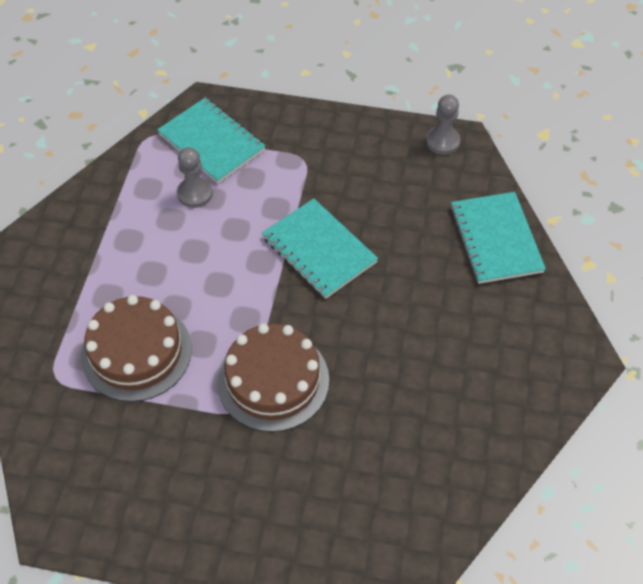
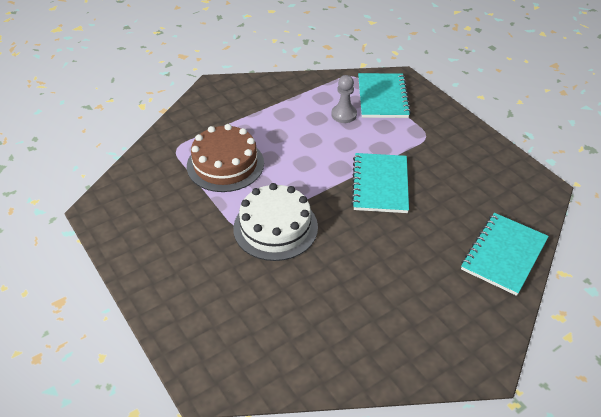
camera: 45 degrees right, 10 degrees down
(273, 380) = (275, 227): brown cake -> white cake
(442, 141) = (530, 180): grey pawn -> none

